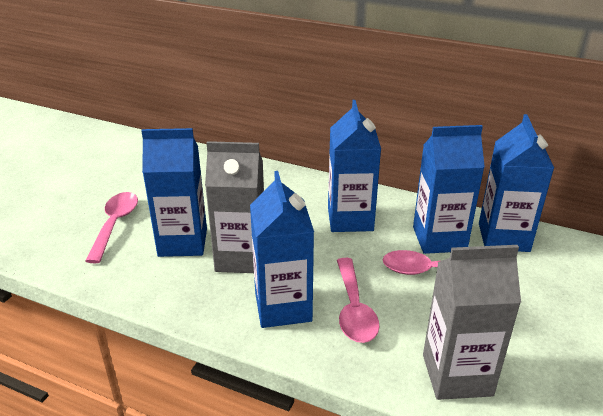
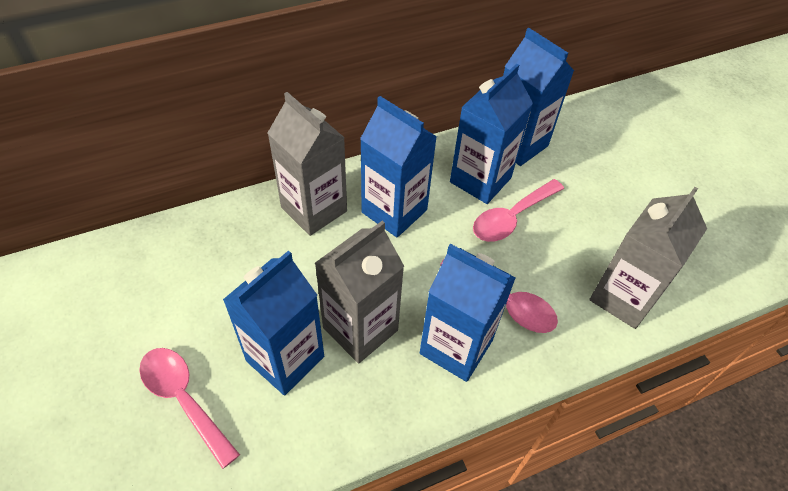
camera: 50 degrees left, 20 degrees up
(301, 190) = (314, 209): none -> grey carton

